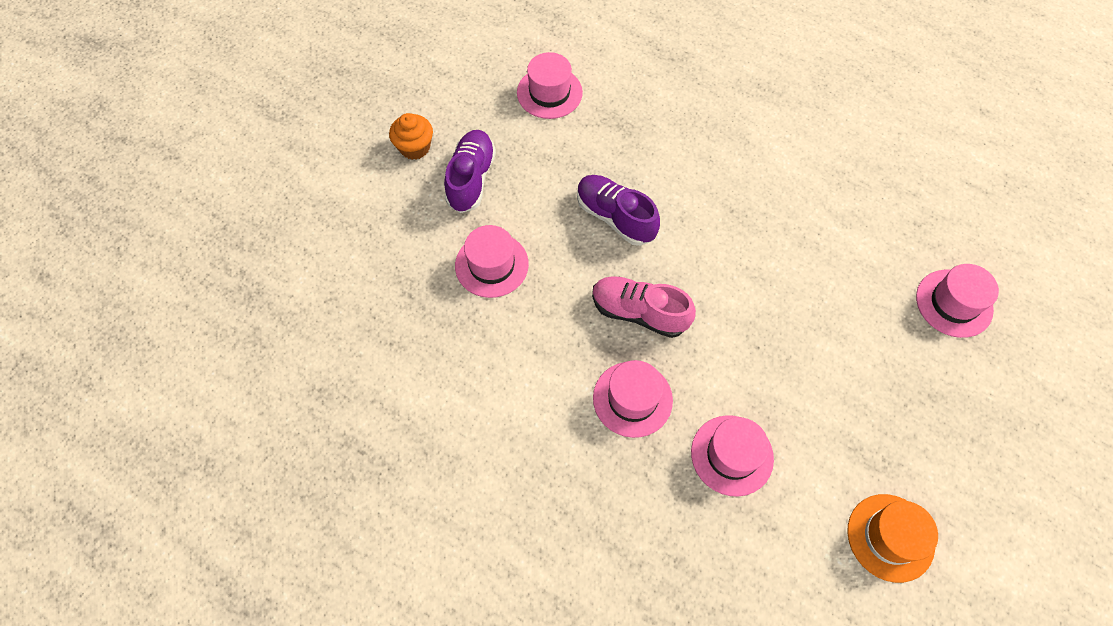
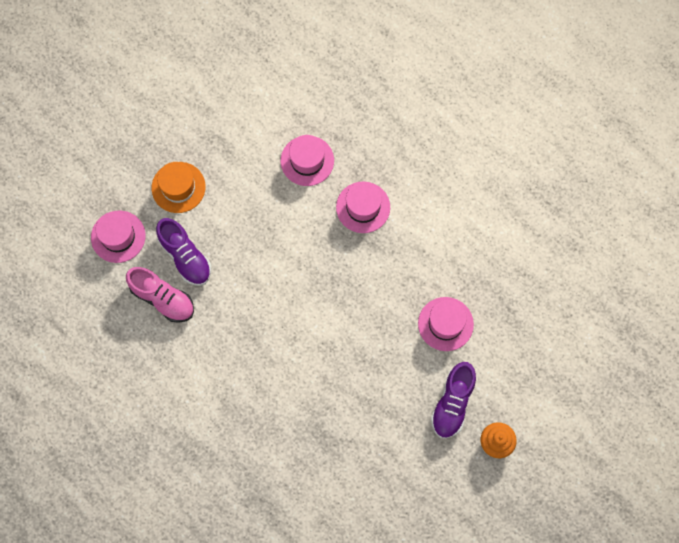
camera: 170 degrees left, 10 degrees up
(549, 93) = (375, 481): pink hat -> none
(615, 217) = (345, 348): purple shoe -> purple shoe (185, 257)
(639, 312) = (344, 268): pink shoe -> pink shoe (162, 298)
(890, 537) = (225, 97): orange hat -> orange hat (178, 187)

